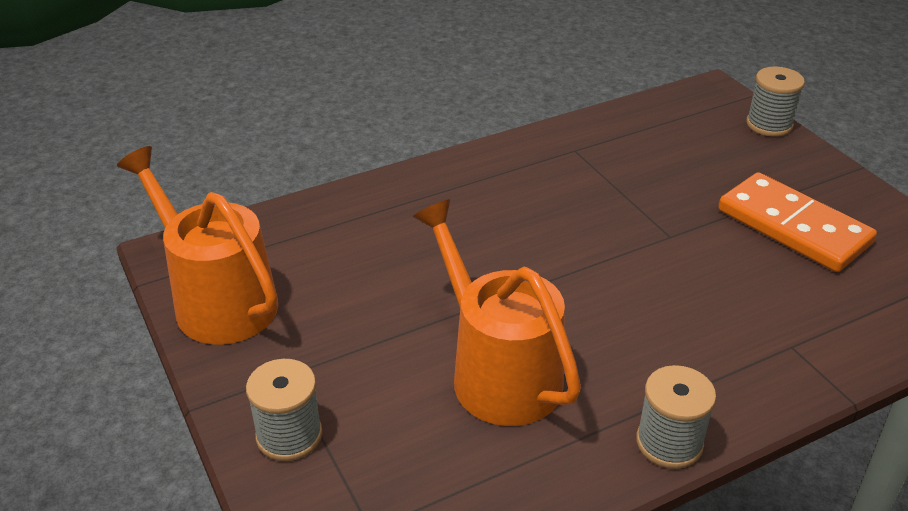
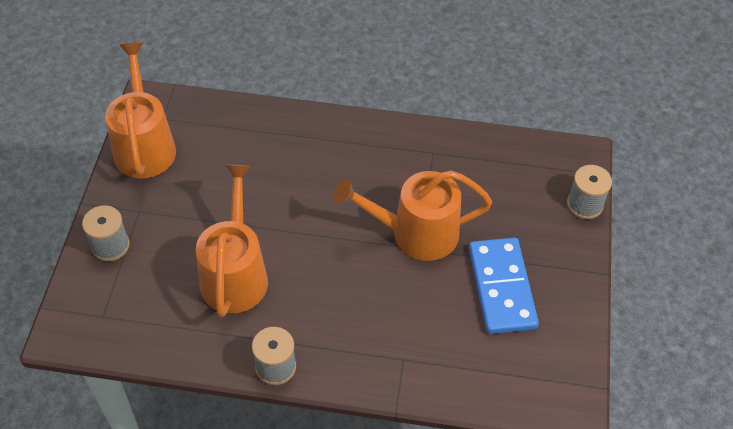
camera: 35 degrees right, 15 degrees up
(649, 225) = (416, 233): none -> orange watering can
(793, 227) = (502, 288): orange domino -> blue domino

